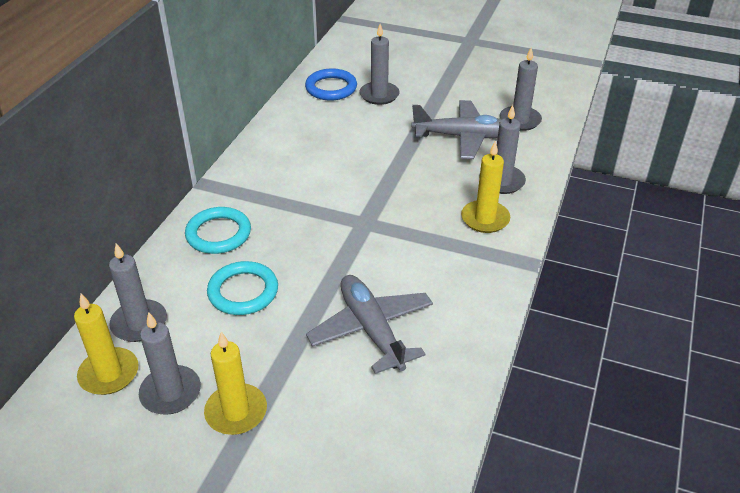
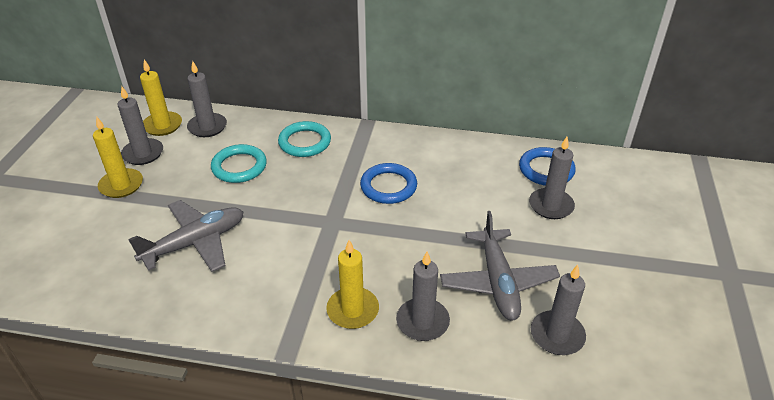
camera: 80 degrees right, 0 degrees up
(322, 180) = (388, 186): none -> blue ring

